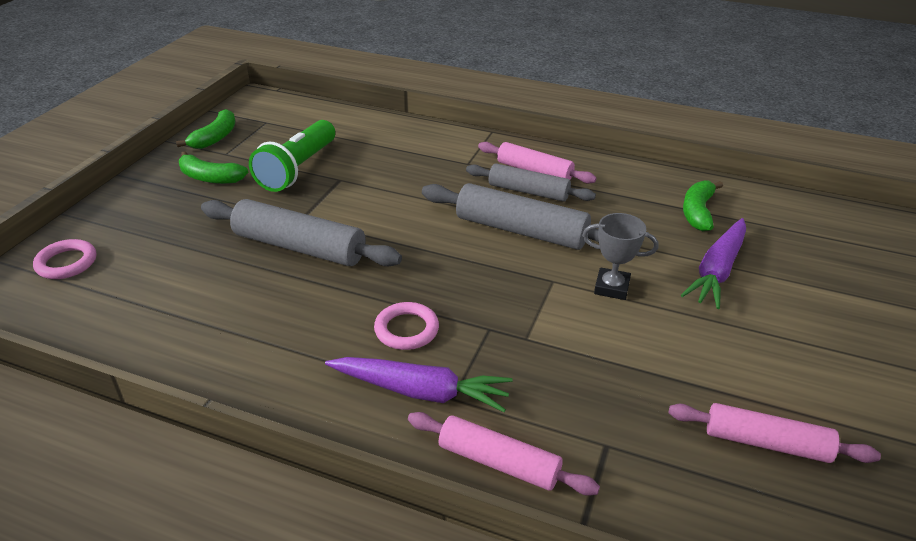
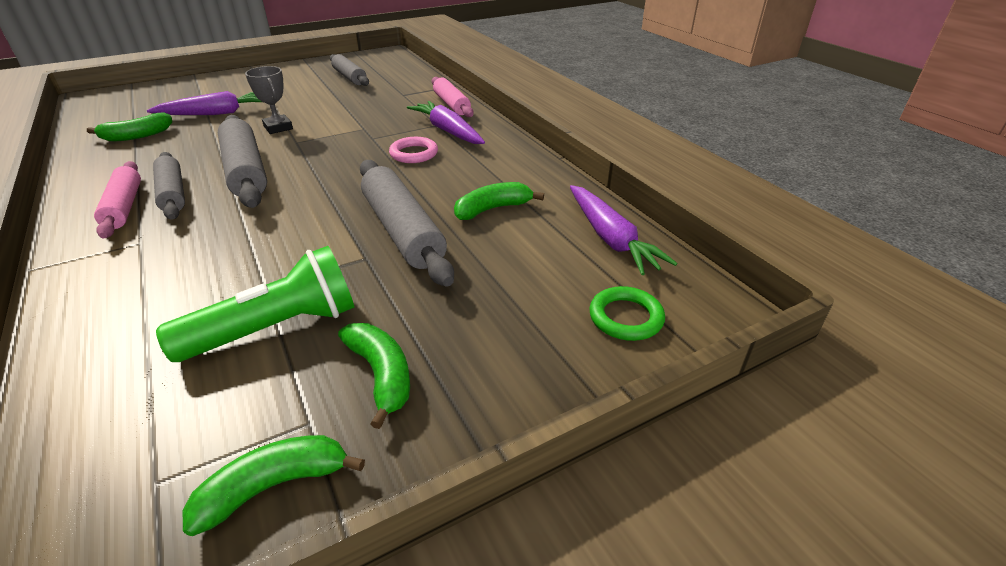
camera: 140 degrees left, 0 degrees up
(66, 263) = (625, 317): pink ring -> green ring
(101, 324) = (610, 238): none -> purple carrot
(242, 302) = (492, 209): none -> green banana
(766, 443) = (349, 77): pink rolling pin -> grey rolling pin

